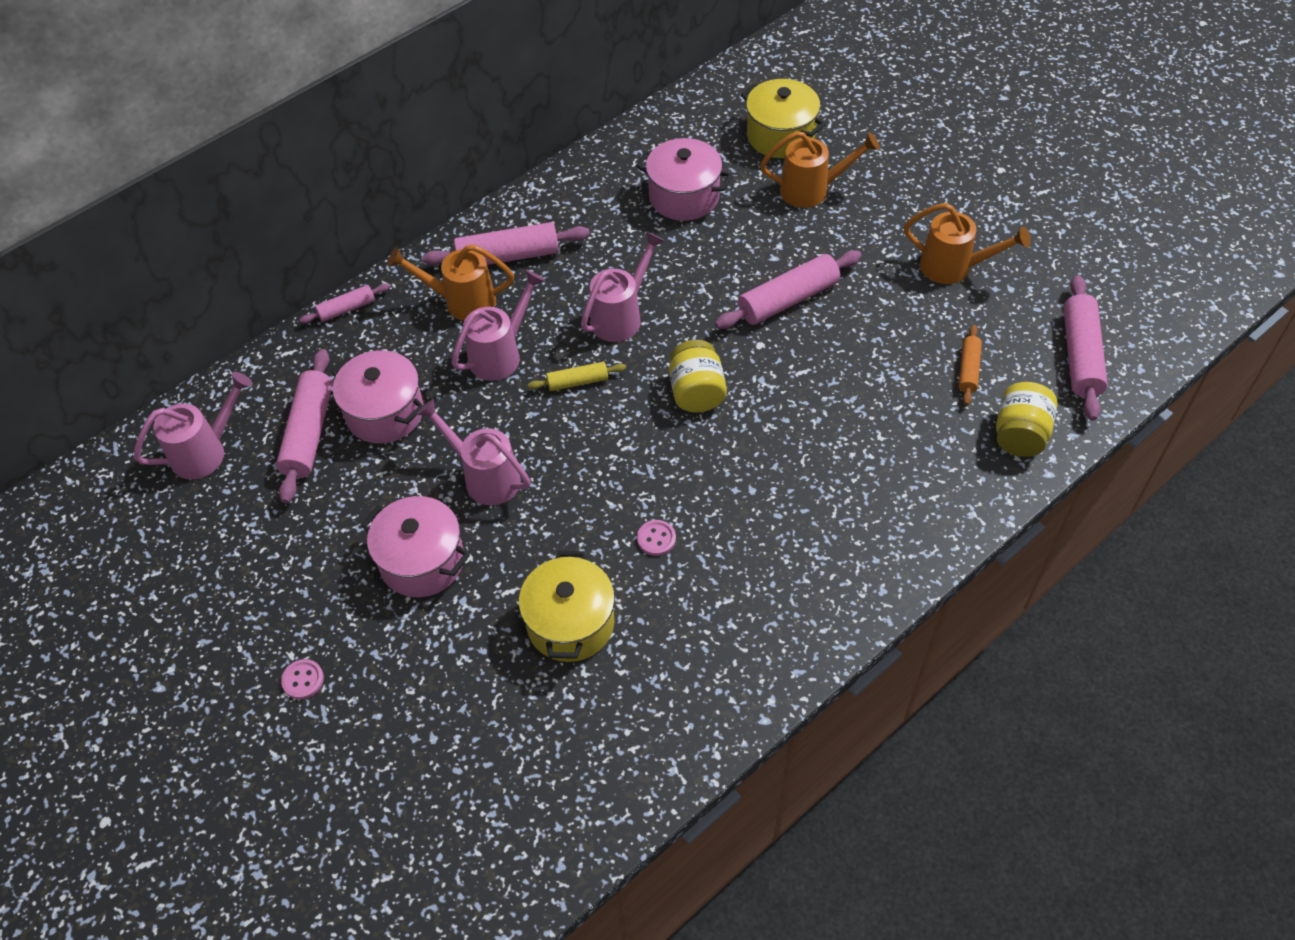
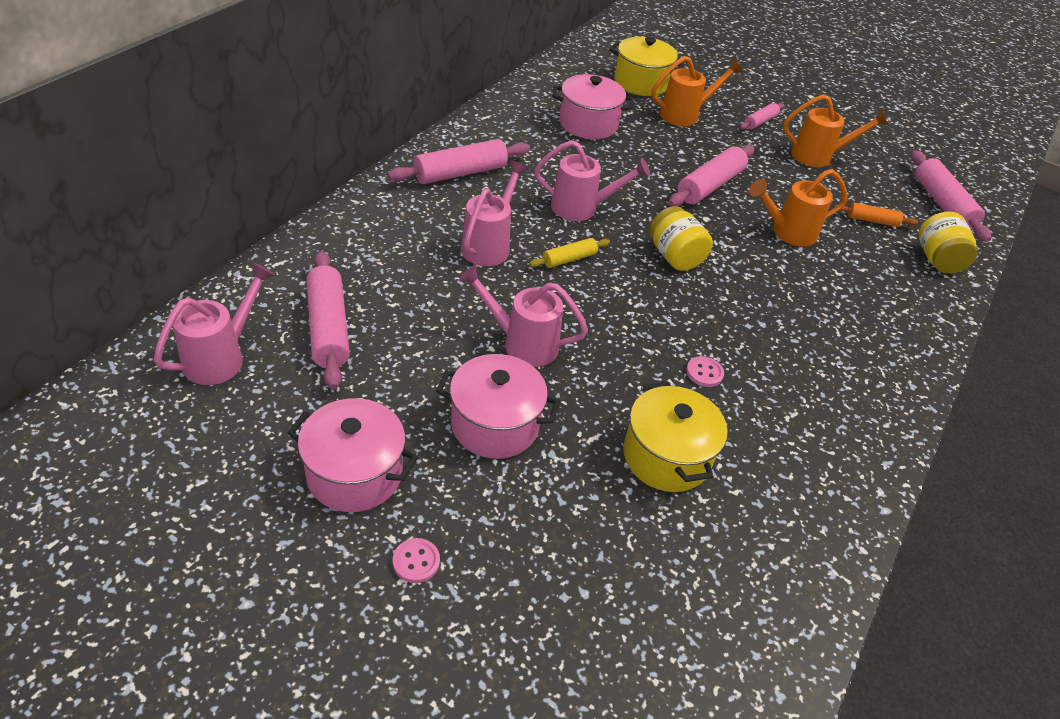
camera: 25 degrees left, 10 degrees down
(347, 309) = (325, 223): pink rolling pin -> pink rolling pin (760, 122)
(385, 413) = (399, 302): pink pot -> pink pot (354, 474)
(462, 301) = (434, 209): orange watering can -> orange watering can (788, 232)
(621, 316) = (581, 208): pink watering can -> pink watering can turned 75 degrees clockwise
(968, 369) = (872, 220): orange rolling pin -> orange rolling pin turned 75 degrees counterclockwise

